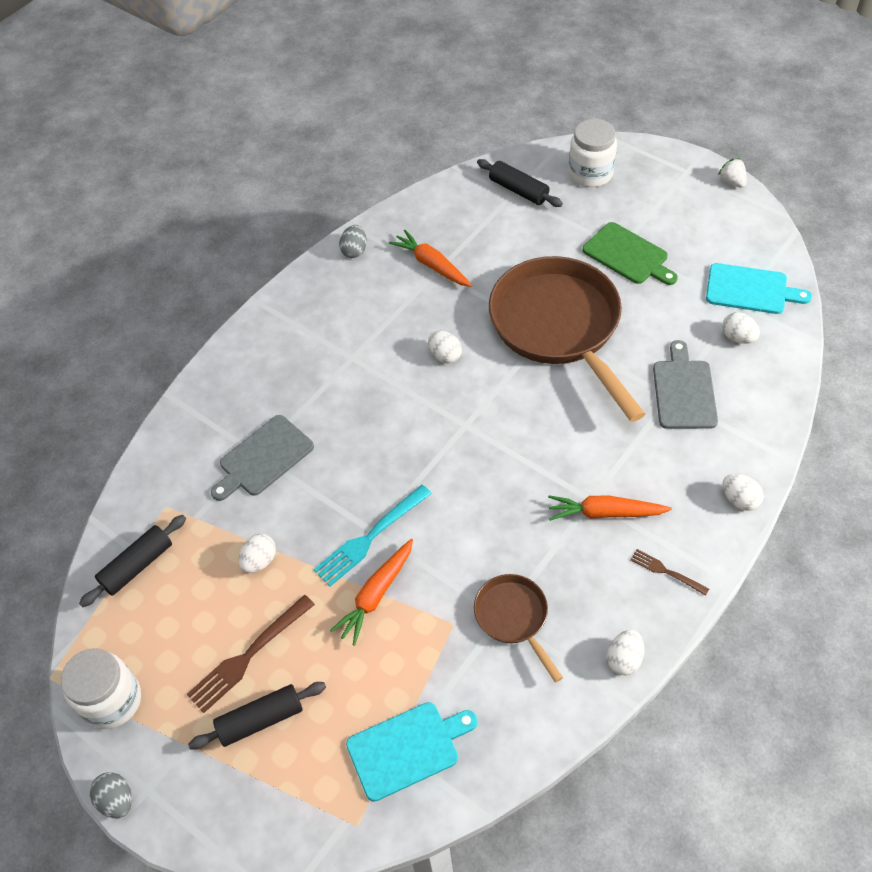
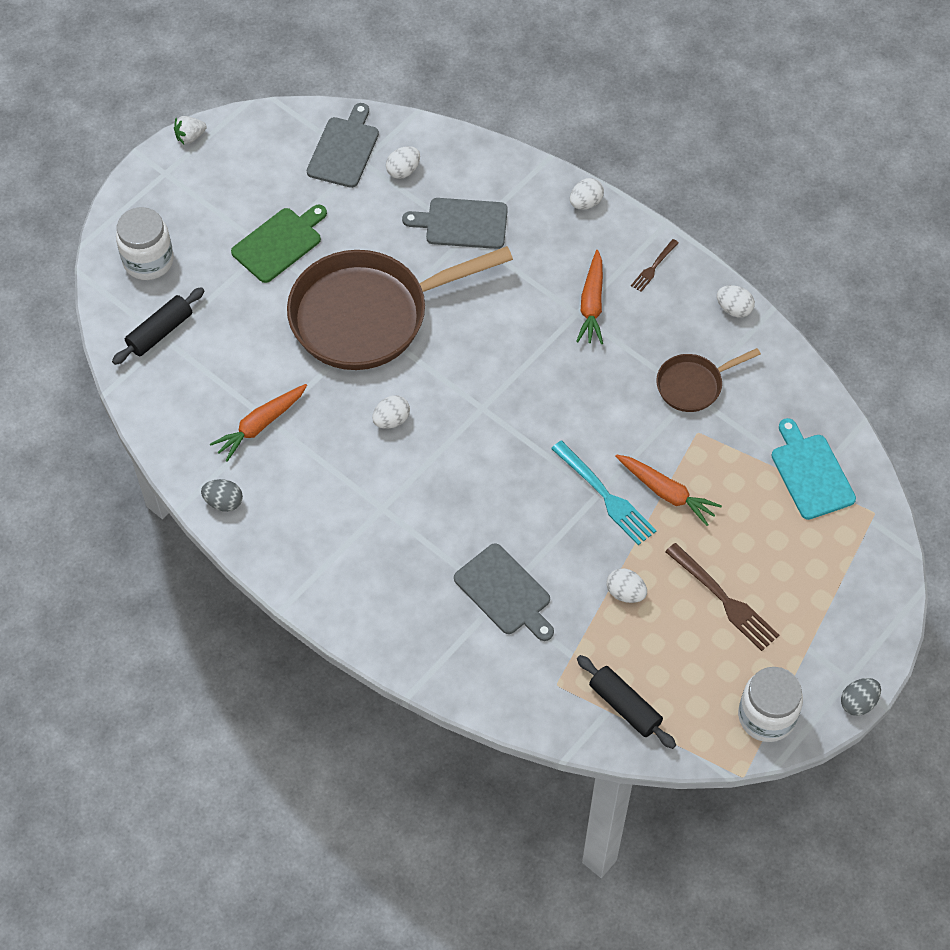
camera: 90 degrees left, 5 degrees up
(261, 720) = (785, 587): black rolling pin -> none
(750, 290) = (344, 149): turquoise cutting board -> grey cutting board

